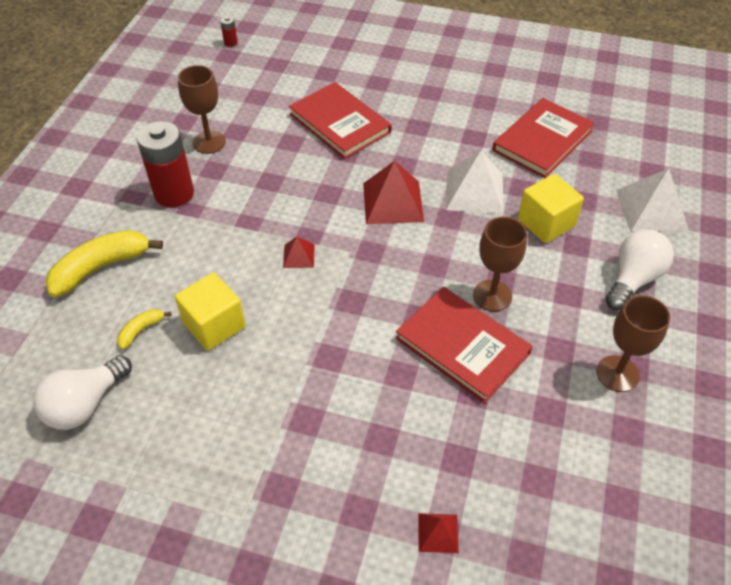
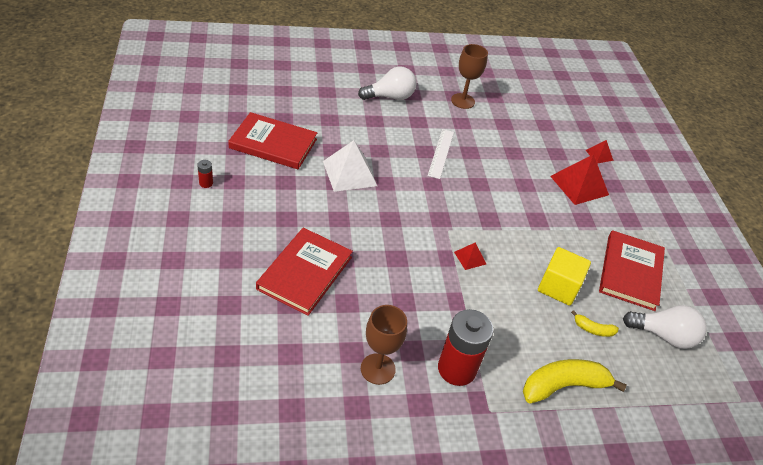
camera: 120 degrees left, 5 degrees down
(101, 268) = (563, 386): yellow banana -> yellow banana turned 135 degrees clockwise
(230, 43) = (196, 419): red battery -> red battery (206, 183)
(392, 202) = (385, 216): red pyramid -> red pyramid (579, 185)
(462, 346) = (487, 161): red book -> red book (630, 272)
(492, 295) = (441, 153): brown goblet -> white ruler
(546, 223) = (362, 135): yellow cube -> none
(633, 279) = (390, 97): white light bulb -> white light bulb turned 150 degrees clockwise
(651, 209) = (323, 90): white pyramid -> none

